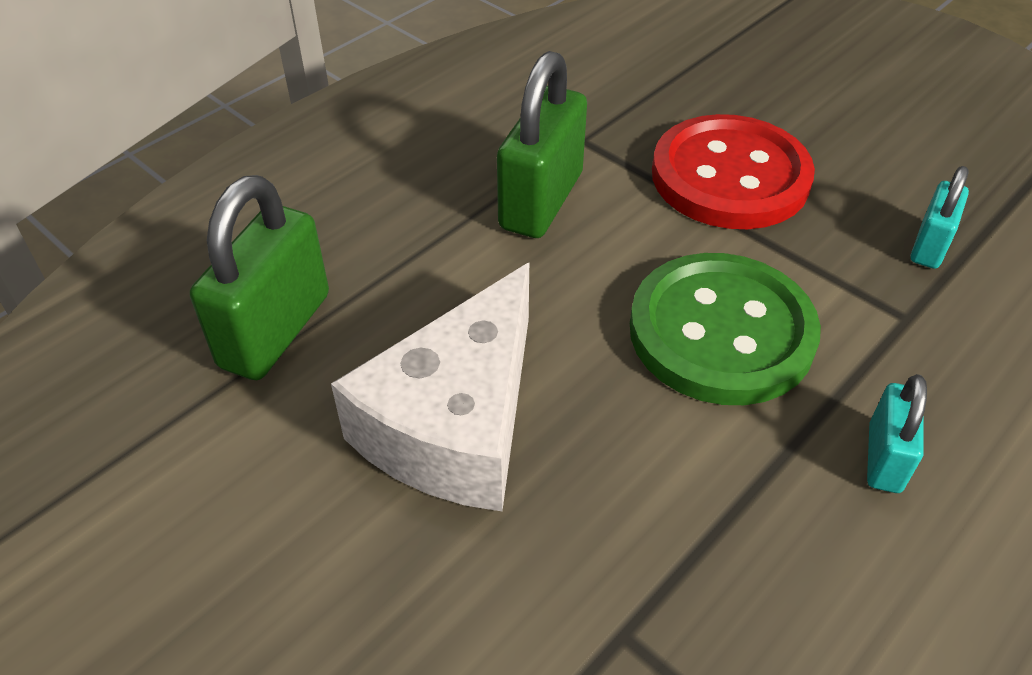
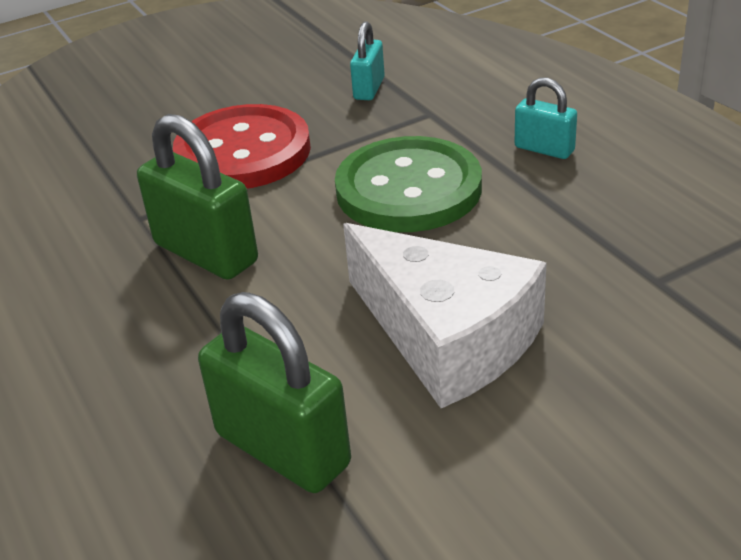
camera: 70 degrees left, 10 degrees down
(929, 246) = (369, 89): turquoise padlock -> turquoise padlock turned 60 degrees clockwise

